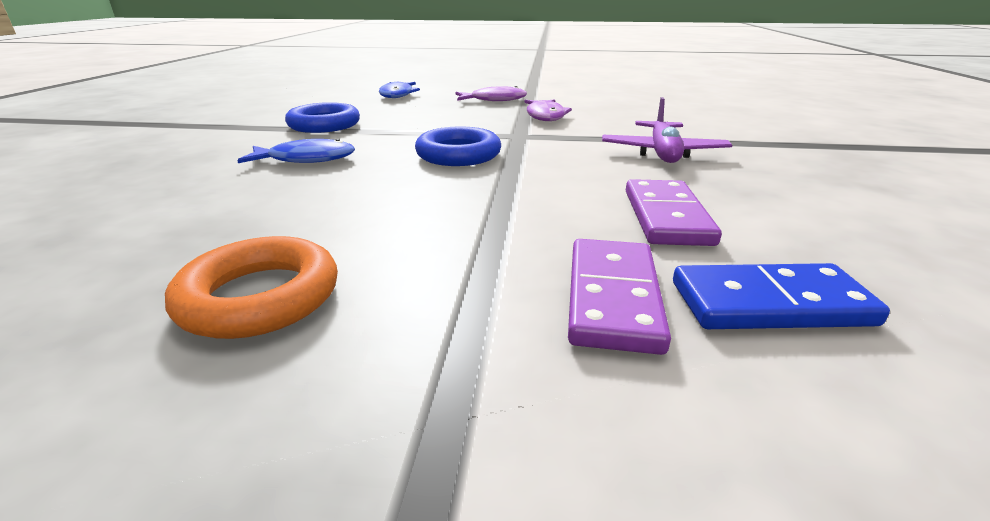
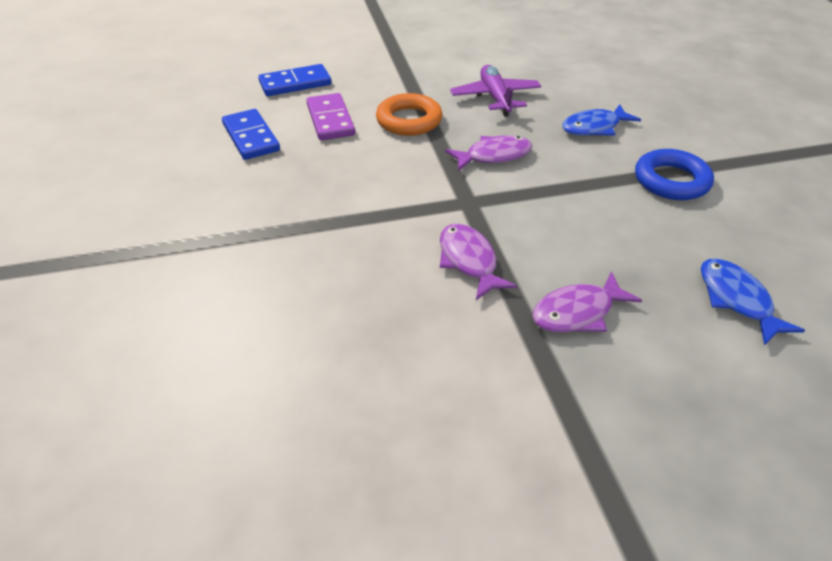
camera: 160 degrees right, 15 degrees up
(260, 297) = (479, 55): orange ring -> orange ring (409, 120)
(458, 155) = (494, 156): blue ring -> purple fish
(613, 297) = (354, 76): purple domino -> none
(662, 153) = (328, 194): purple plane -> purple plane (495, 98)
(801, 213) = (251, 137): none -> blue domino

